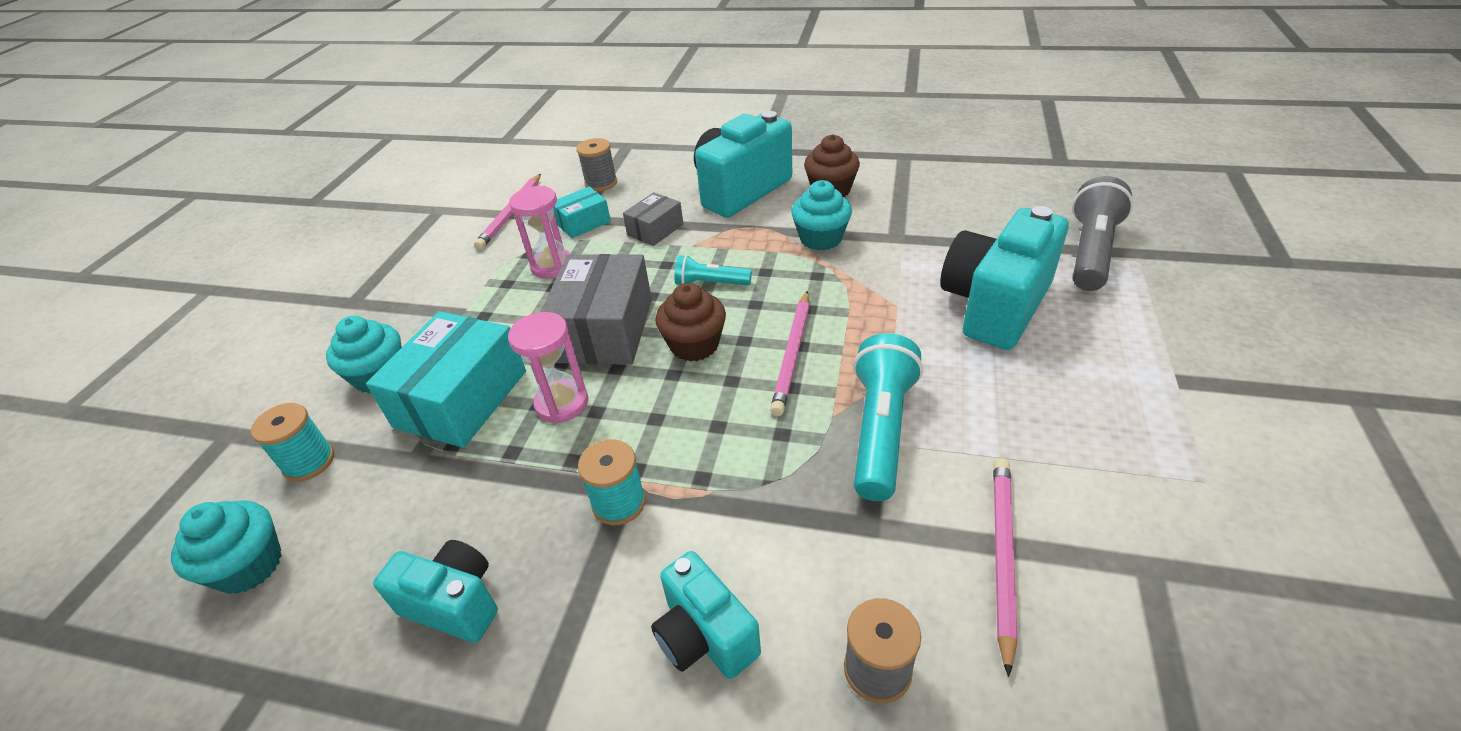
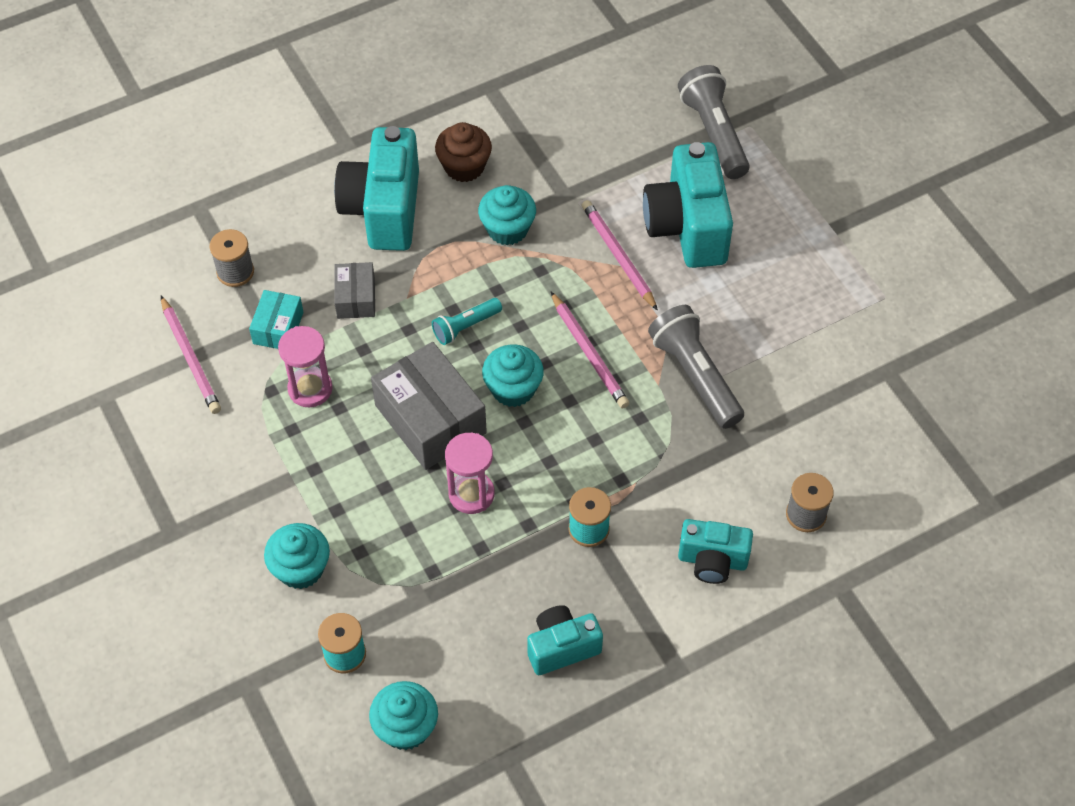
camera: 45 degrees left, 15 degrees up
(461, 399) = (392, 540): turquoise box -> none
(694, 345) = (513, 389): brown cupcake -> turquoise cupcake
(881, 430) = (695, 376): turquoise flashlight -> grey flashlight
(1002, 556) = (818, 413): pink pencil -> pink pencil (618, 256)

